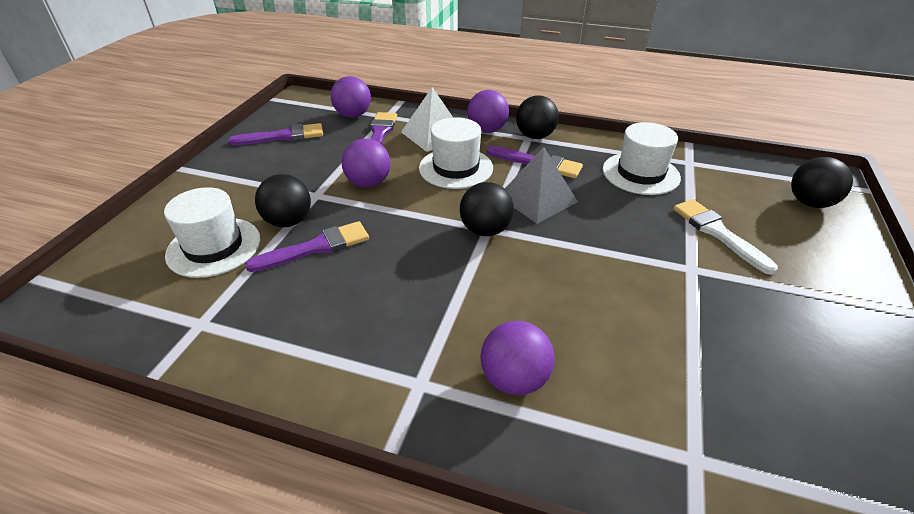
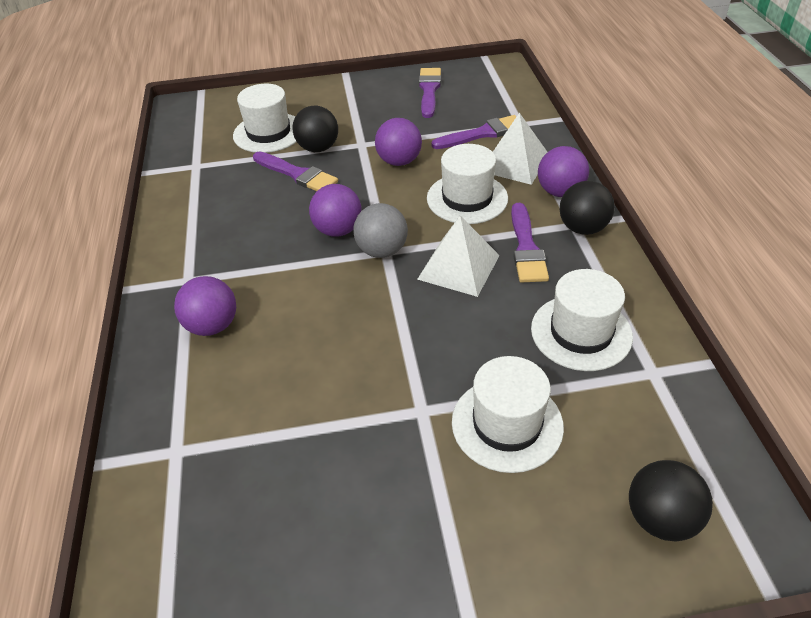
camera: 65 degrees right, 5 degrees up
(283, 136) = (429, 90): purple brush -> purple brush turned 135 degrees counterclockwise
(353, 115) = (501, 106): purple ball -> purple ball (338, 230)
(485, 230) = (382, 250): black ball -> grey ball
(537, 199) = (458, 267): grey pyramid -> white pyramid
(718, 233) = (507, 424): white brush -> white hat

